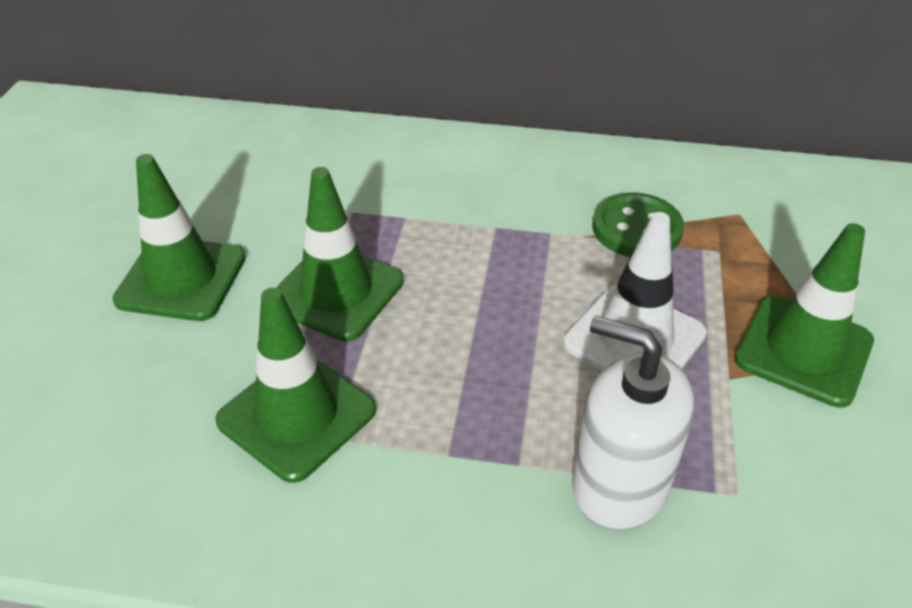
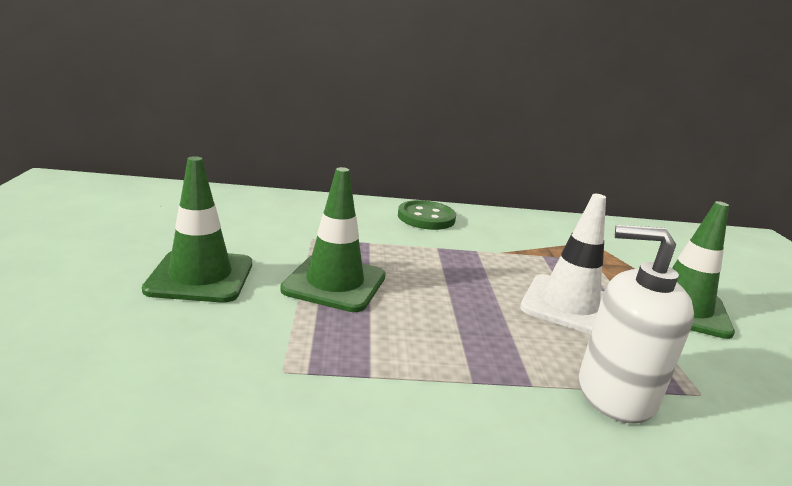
camera: 15 degrees left, 20 degrees down
(297, 415) = (333, 361): green traffic cone -> none
(636, 228) = (532, 248): green button -> green button (426, 217)

